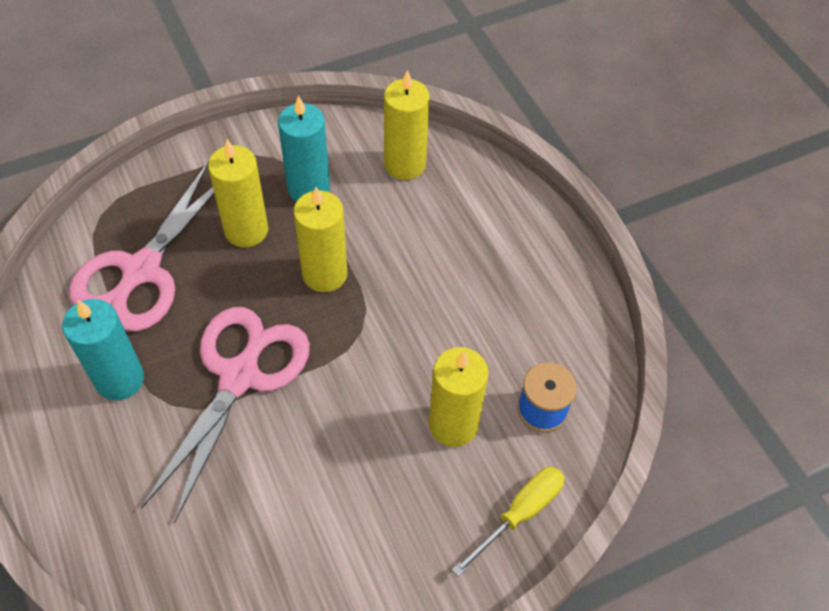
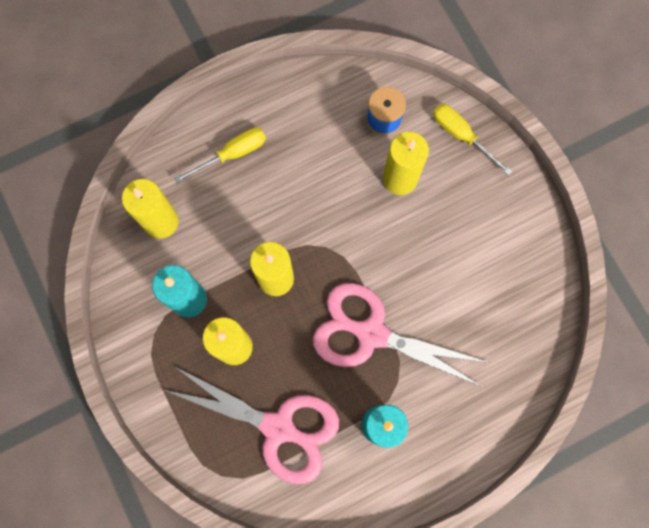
camera: 90 degrees left, 20 degrees up
(488, 234) = (232, 154): none -> yellow screwdriver

